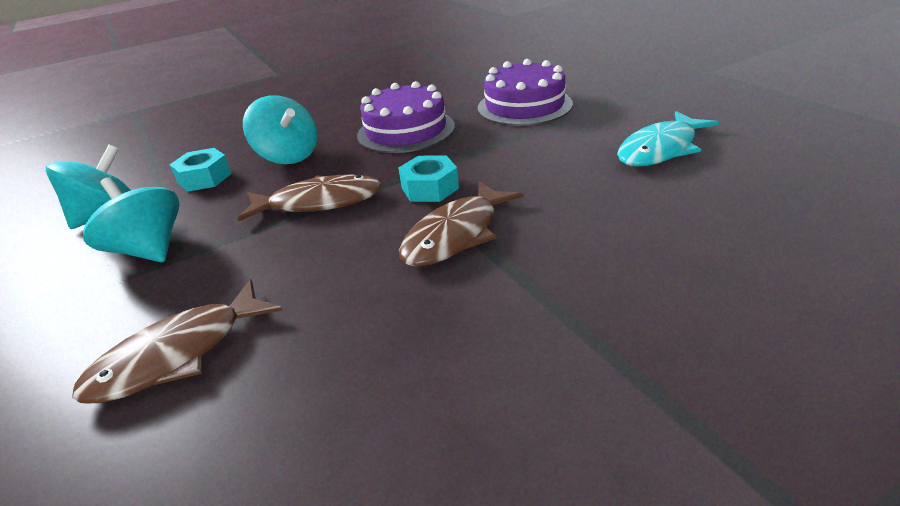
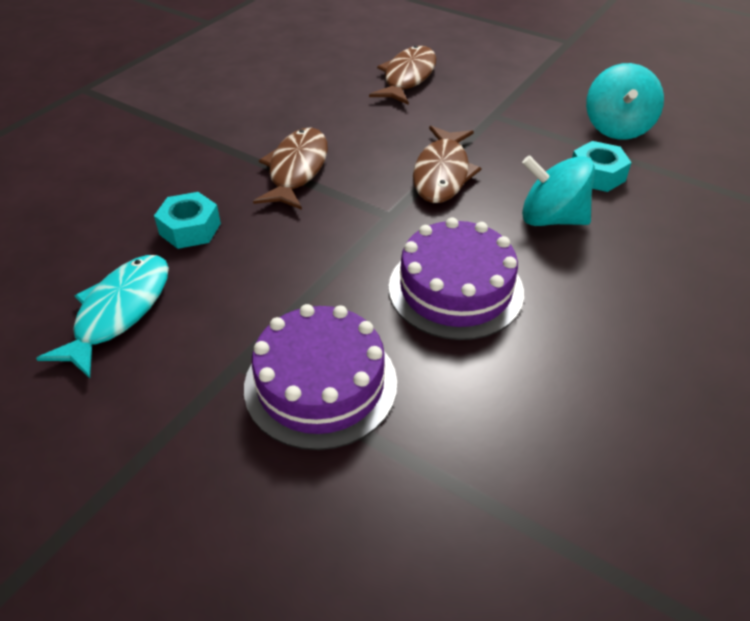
camera: 150 degrees right, 10 degrees up
(149, 250) = (524, 113): turquoise spinning top -> none
(319, 202) = (442, 173): brown fish -> brown fish turned 45 degrees counterclockwise
(430, 188) = (352, 208): turquoise nut -> turquoise nut (190, 229)

